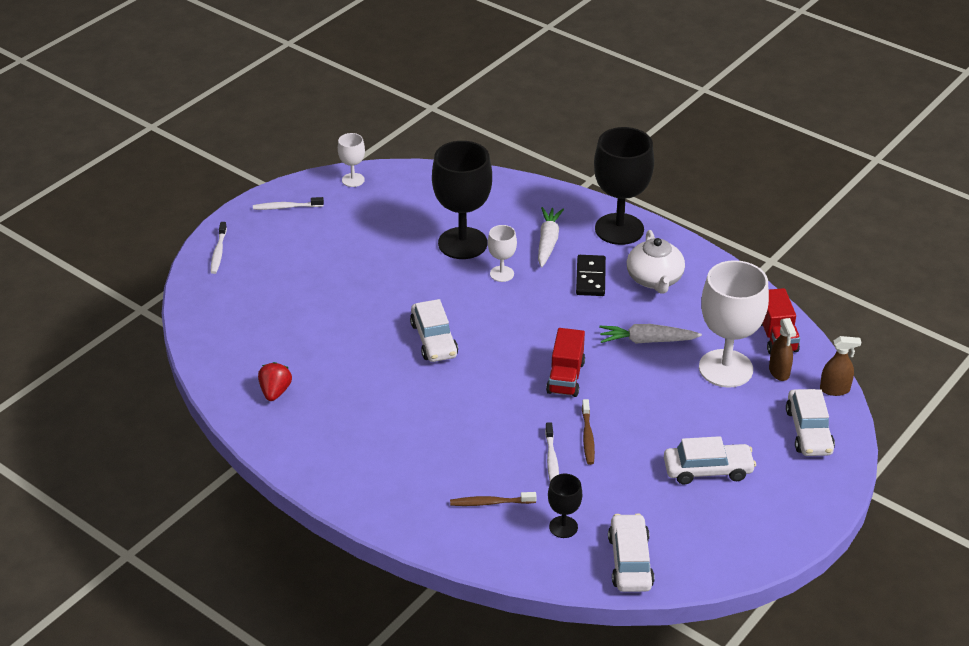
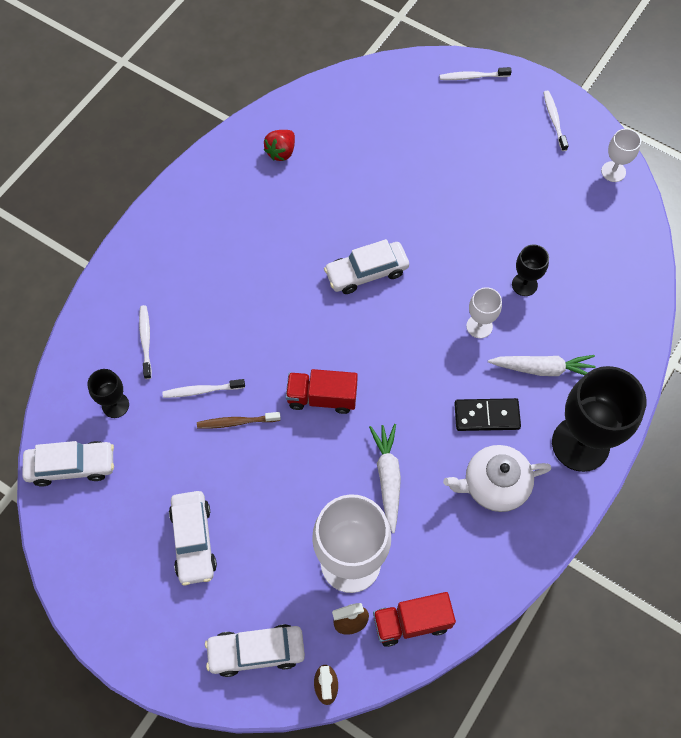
camera: 85 degrees right, 25 degrees up
(275, 392) = (281, 152): red strawberry -> red strawberry turned 120 degrees clockwise
(462, 243) = (524, 284): black goblet -> black goblet, size x0.48
(490, 503) = (145, 340): brown toothbrush -> white toothbrush

